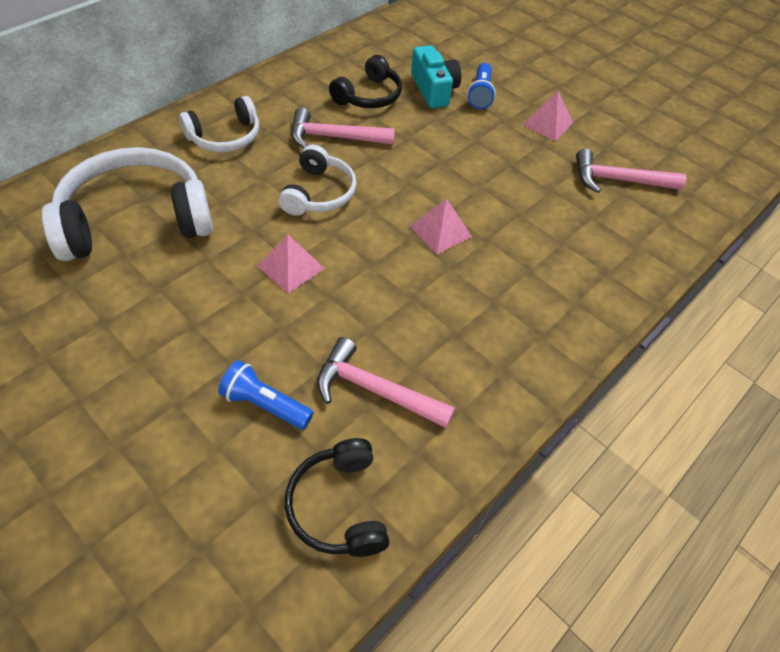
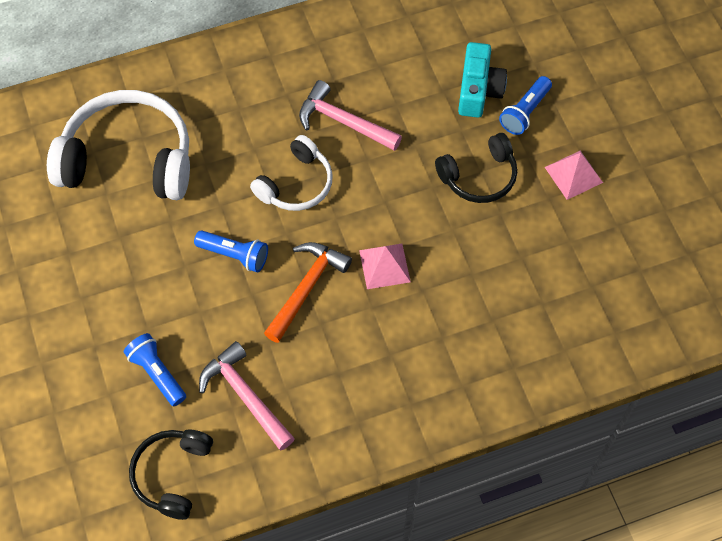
camera: 30 degrees right, 10 degrees up
(225, 137) = (242, 88): white headphones -> none
(291, 267) = (234, 255): pink pyramid -> blue flashlight
(369, 96) = (405, 78): black headphones -> black headphones (479, 176)
(379, 272) = (306, 288): none -> orange hammer
(618, 180) = (600, 271): pink hammer -> none

